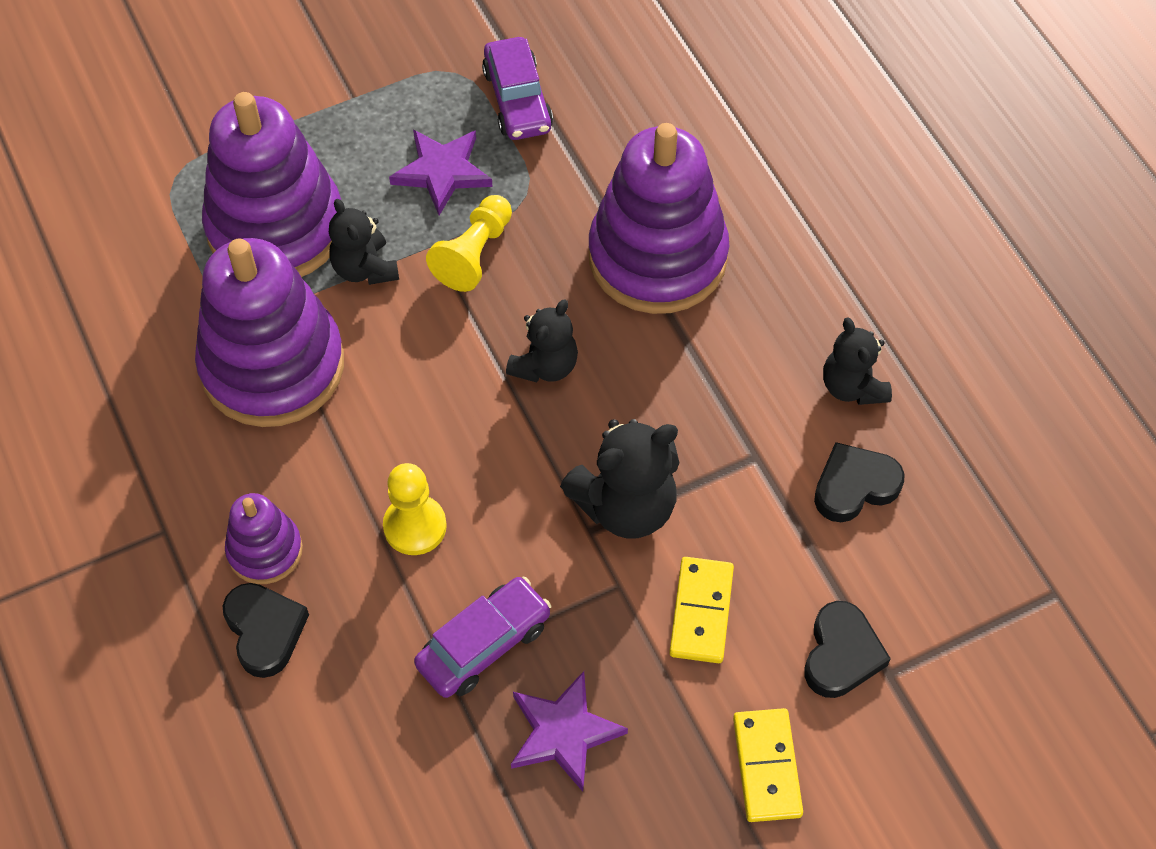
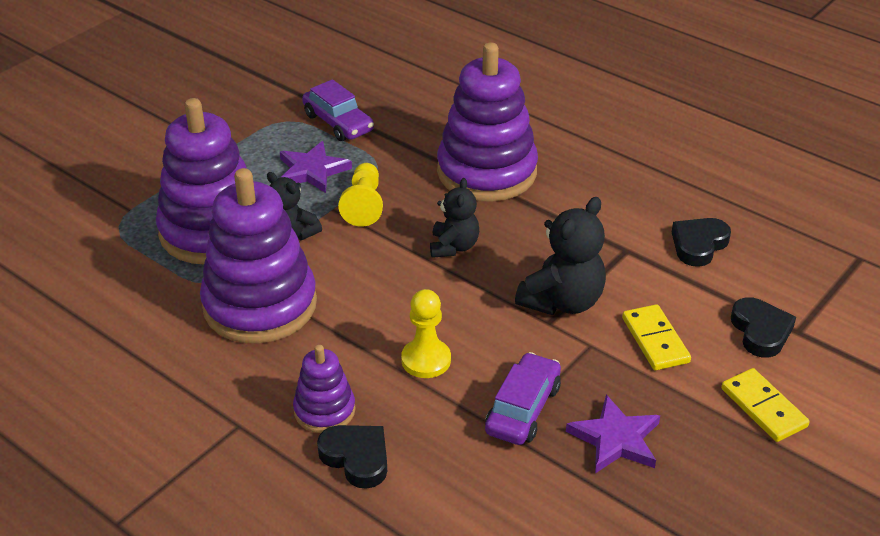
camera: 25 degrees left, 20 degrees down
(852, 386) = (657, 197): black teddy bear -> none

